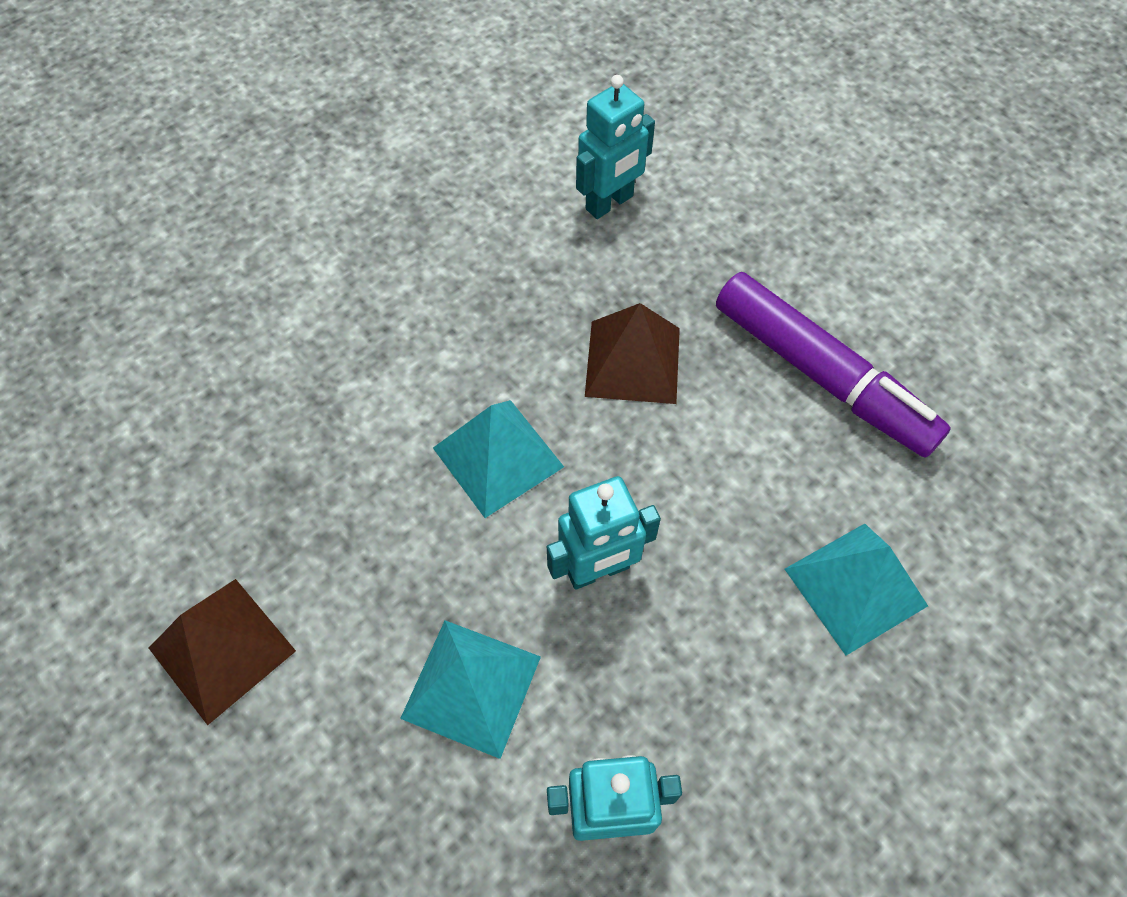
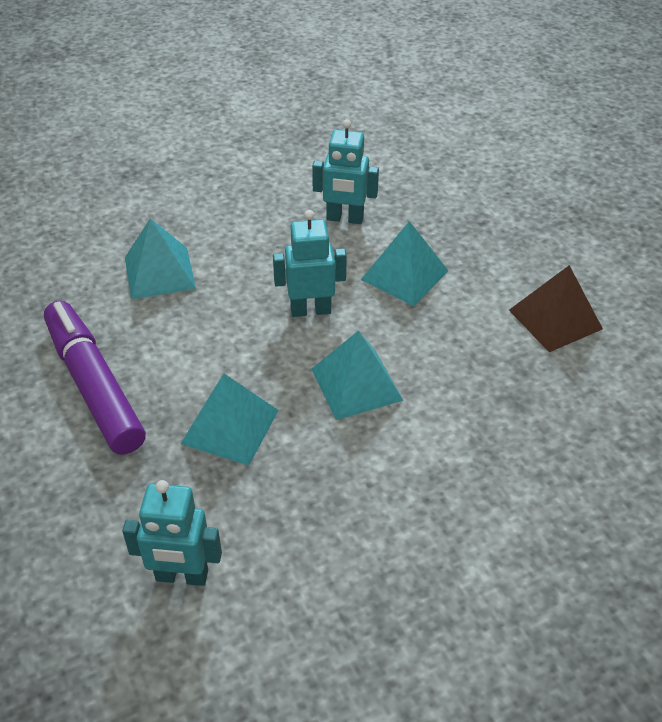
camera: 165 degrees left, 15 degrees down
(610, 203) = (182, 576): turquoise robot -> turquoise robot turned 150 degrees counterclockwise
(632, 362) = (230, 426): brown pyramid -> turquoise pyramid

